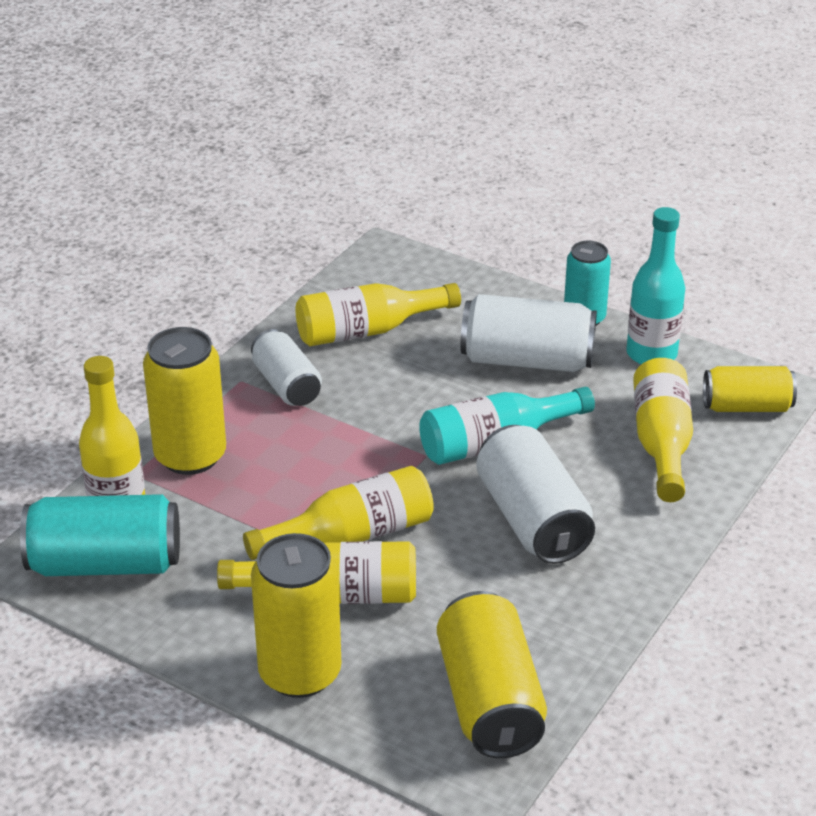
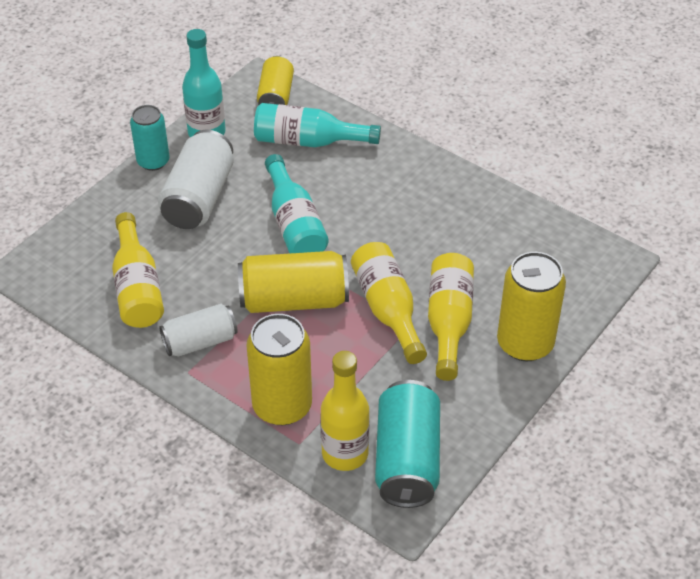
camera: 85 degrees left, 10 degrees up
(489, 700) = (548, 250): yellow can -> yellow can (294, 300)
(532, 520) = (380, 213): white can -> none
(661, 443) = (308, 141): yellow bottle -> turquoise bottle

